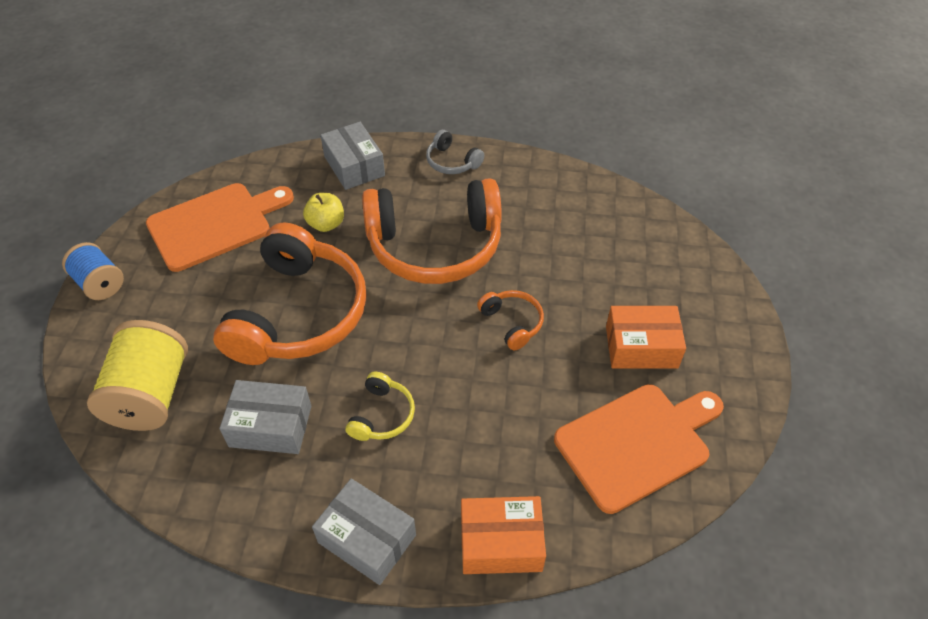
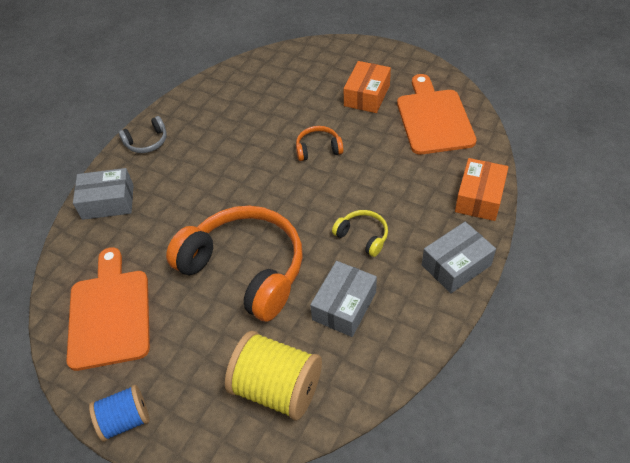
camera: 65 degrees left, 0 degrees up
(326, 224) = (161, 233): yellow apple -> none
(435, 246) = (226, 172): orange headphones -> none

